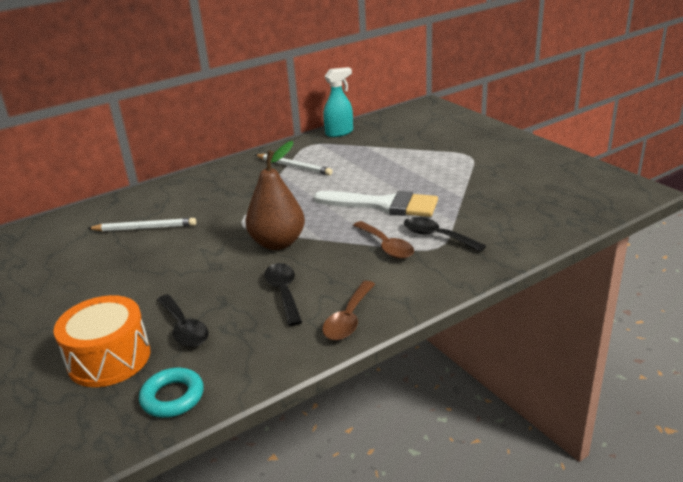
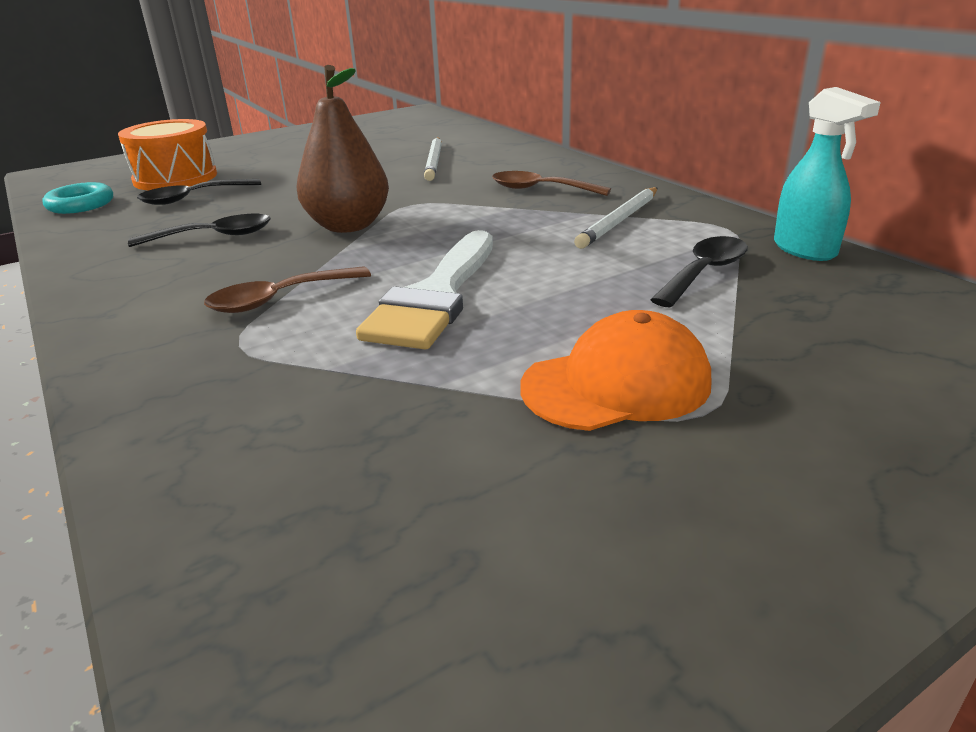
camera: 90 degrees right, 0 degrees up
(348, 319) = (107, 275): brown spoon -> brown spoon (540, 189)
(436, 236) = (279, 346): black spoon -> black spoon (704, 272)
(454, 167) = (616, 384): none -> orange cap

